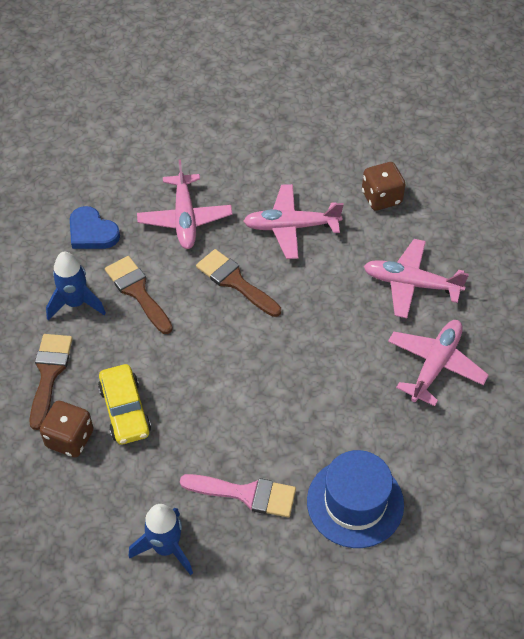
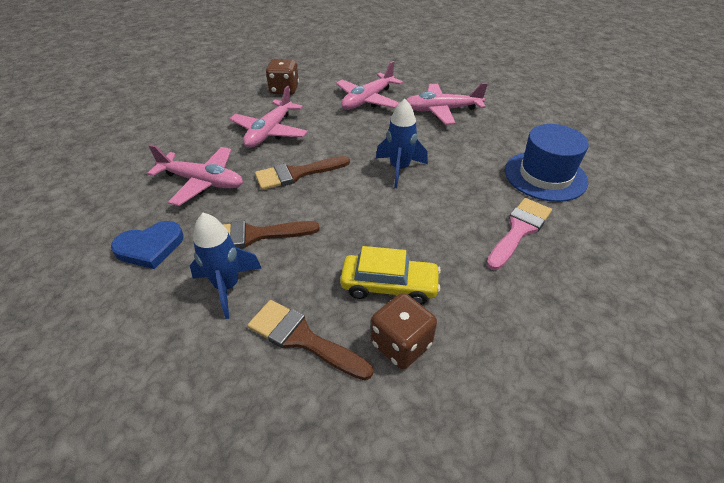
camera: 65 degrees left, 10 degrees down
(166, 548) = (564, 301): blue rocket -> blue rocket (399, 169)
(435, 365) = (441, 110): pink plane -> pink plane turned 60 degrees counterclockwise

